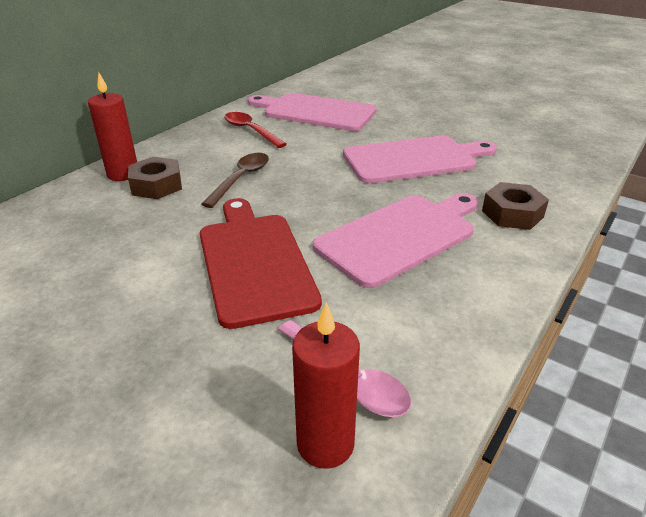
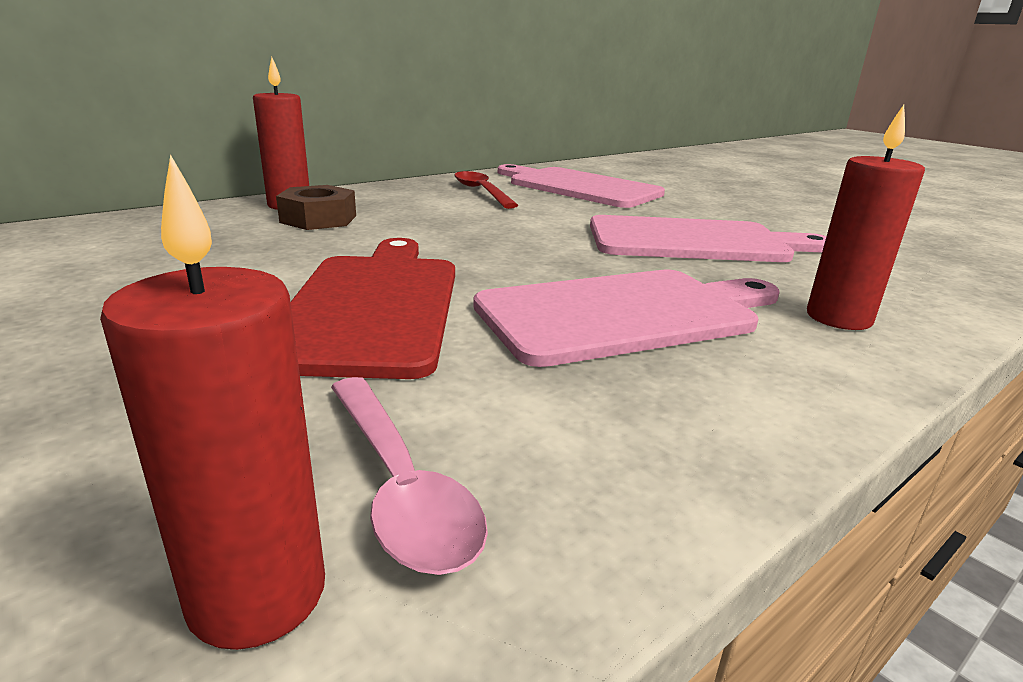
camera: 15 degrees right, 10 degrees down
(241, 179) = (432, 227): brown spoon -> none
(512, 214) = (838, 318): brown nut -> red candle

